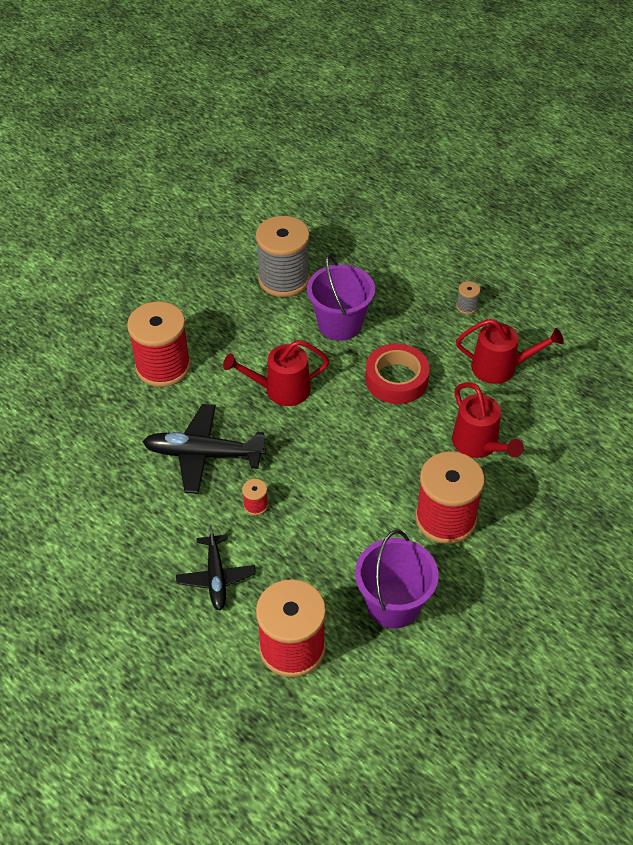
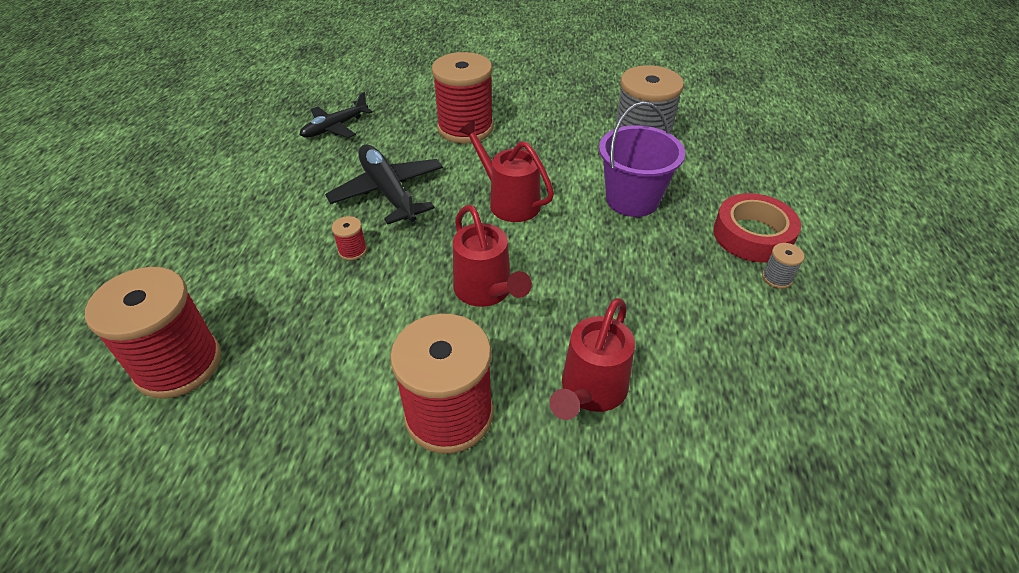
camera: 55 degrees right, 5 degrees down
(216, 577) = (245, 265): black plane -> black plane (335, 127)
(393, 604) = (284, 426): purple bucket -> none
(396, 379) = (609, 272): red tape -> red tape (752, 235)
(501, 368) = (729, 353): red watering can -> red watering can (486, 291)

